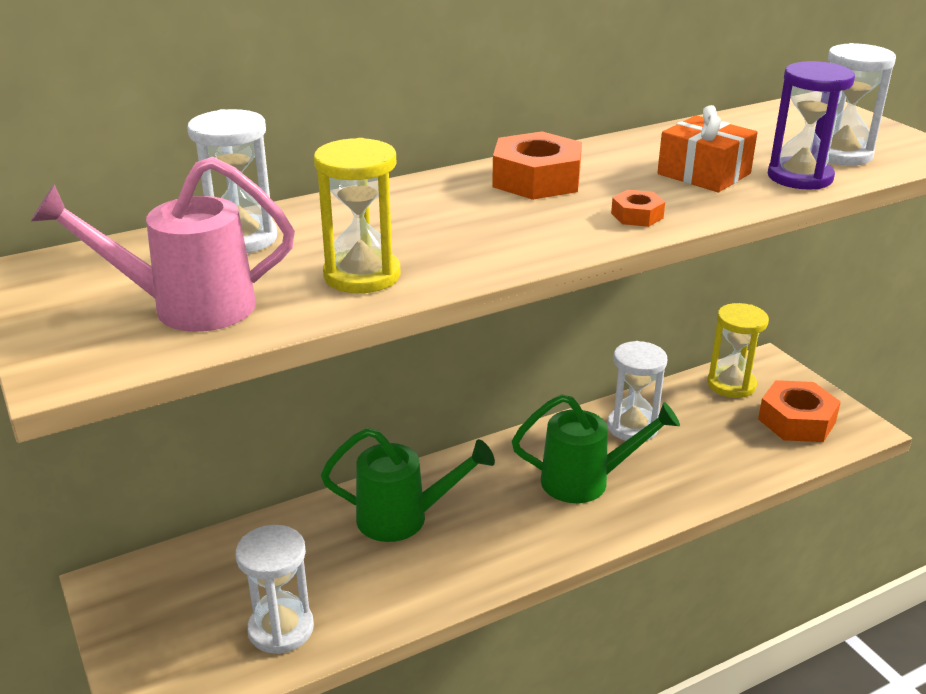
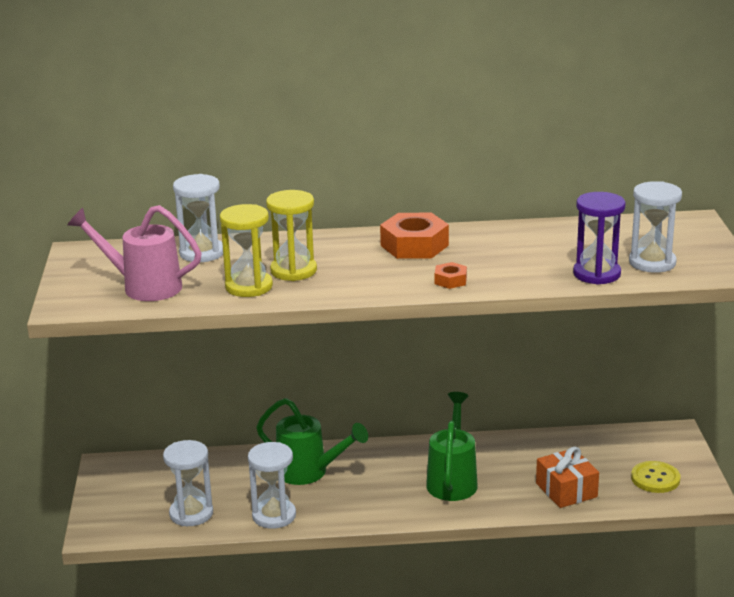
camera: 25 degrees right, 5 degrees down
(585, 481) = (452, 480): green watering can -> green watering can turned 105 degrees counterclockwise
(632, 427) = (519, 454): white hourglass -> white hourglass (274, 516)
(704, 174) = (532, 260): orange gift -> orange gift (566, 490)
(731, 385) = (627, 442): yellow hourglass -> yellow hourglass (293, 271)
(796, 421) = (655, 478): orange nut -> yellow button

